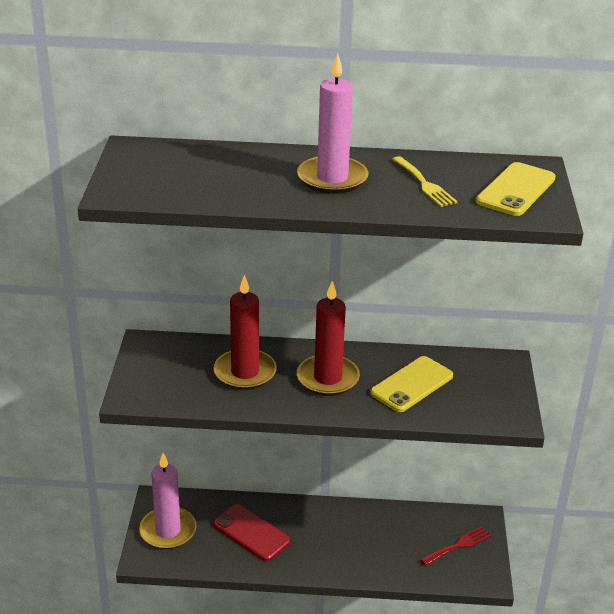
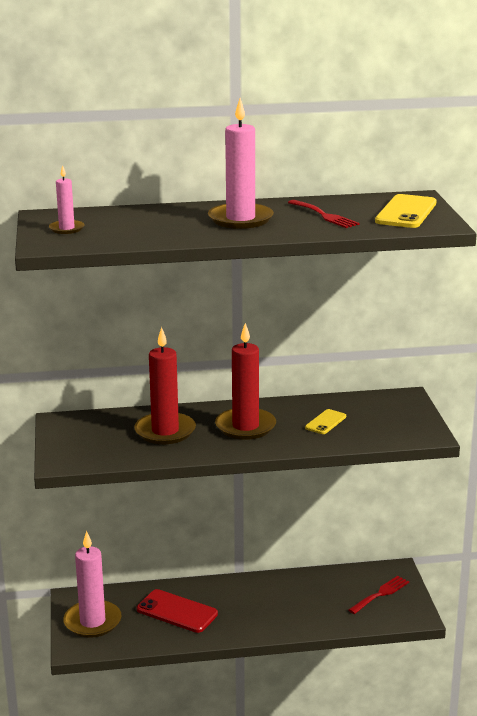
camera: 10 degrees left, 10 degrees down
(146, 170) = (66, 229): none -> pink candle
(412, 384) = (325, 422): yellow phone -> yellow phone, size x0.58
(424, 184) = (324, 215): yellow fork -> red fork

